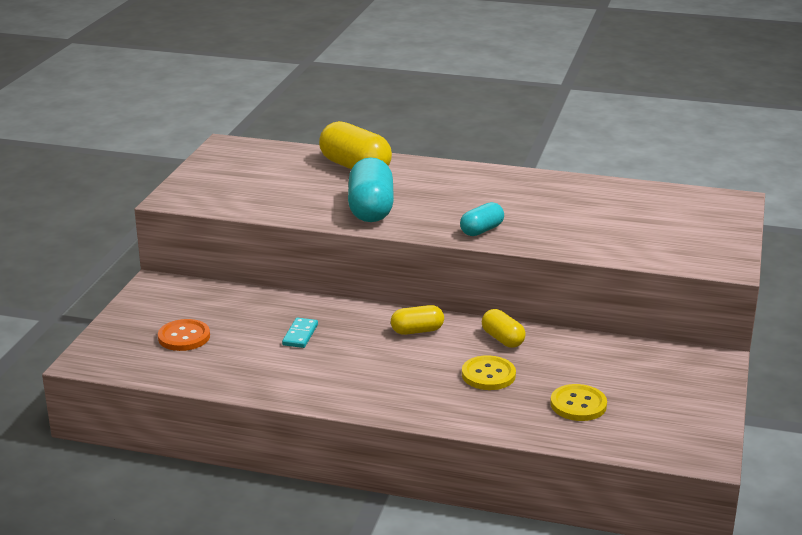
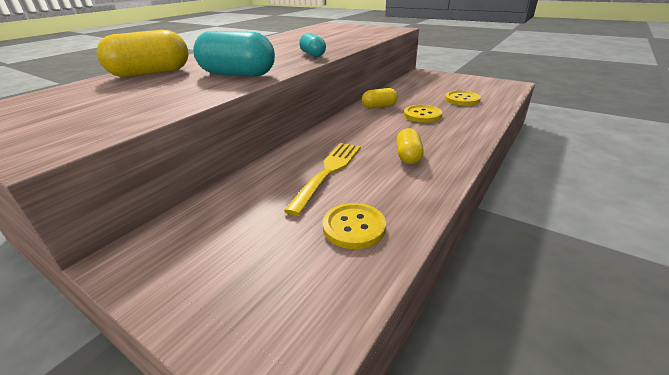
camera: 70 degrees left, 5 degrees up
(184, 337) = (282, 247): orange button -> none
(218, 361) = (354, 227): none -> yellow button
(300, 335) = (328, 172): turquoise domino -> yellow fork
(417, 331) = (352, 128): yellow capsule -> yellow capsule (408, 156)

